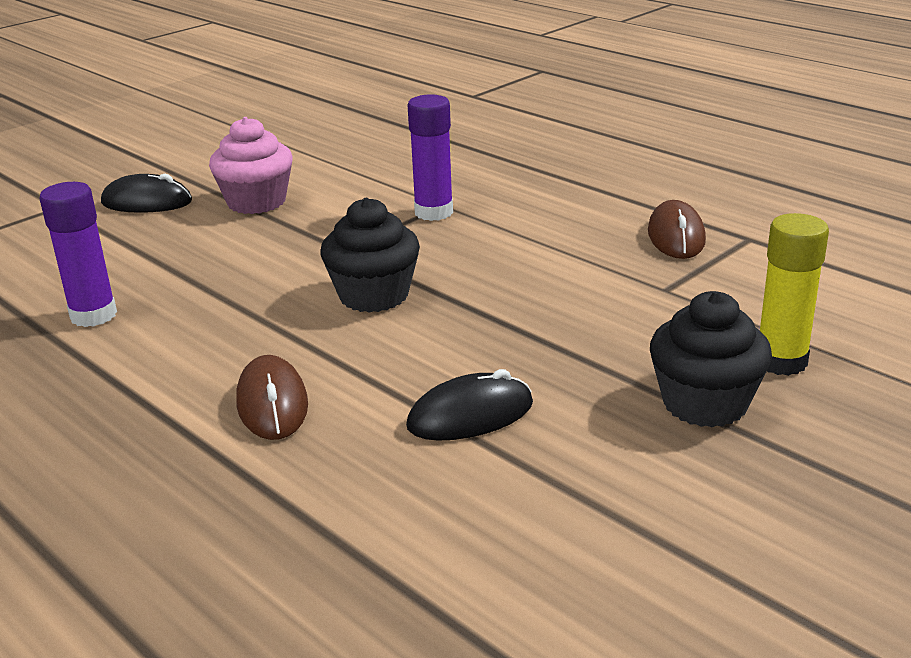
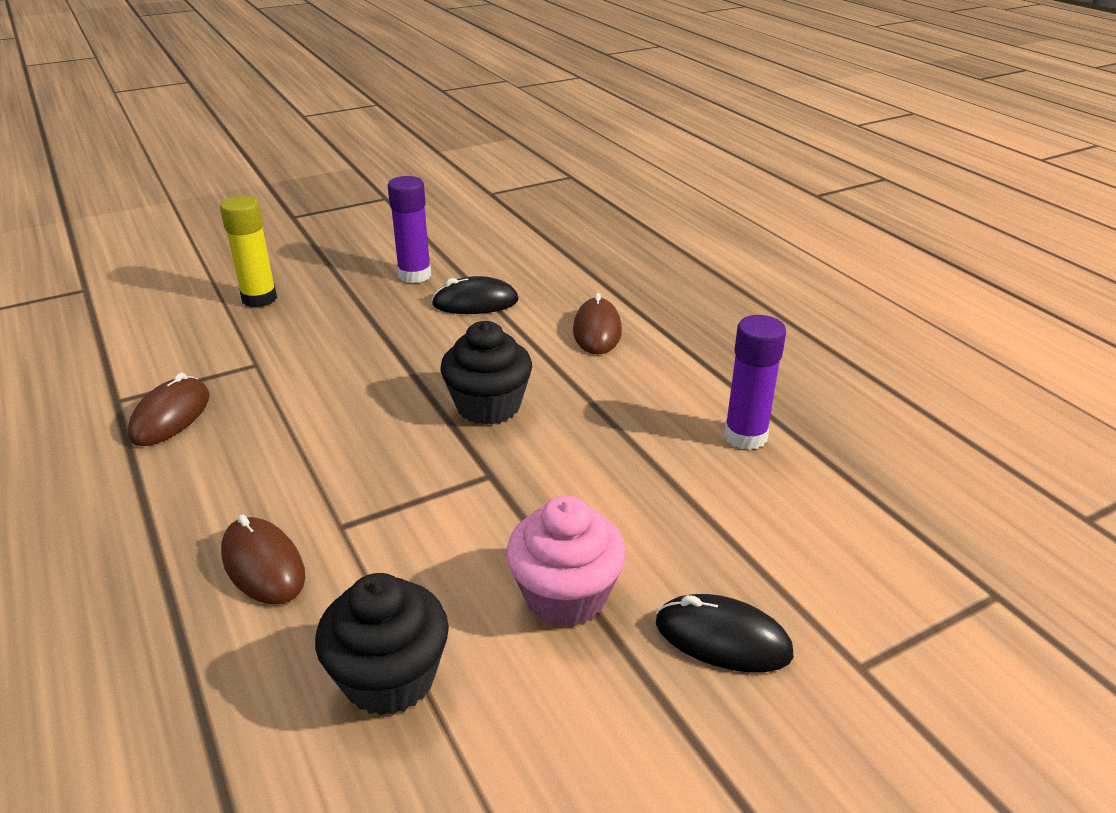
camera: 165 degrees left, 5 degrees up
(433, 212) = (360, 512): purple glue stick -> purple glue stick (414, 275)
(477, 182) = (263, 565): none -> brown mouse
(705, 403) = (336, 285): black cupcake -> black cupcake (390, 678)

